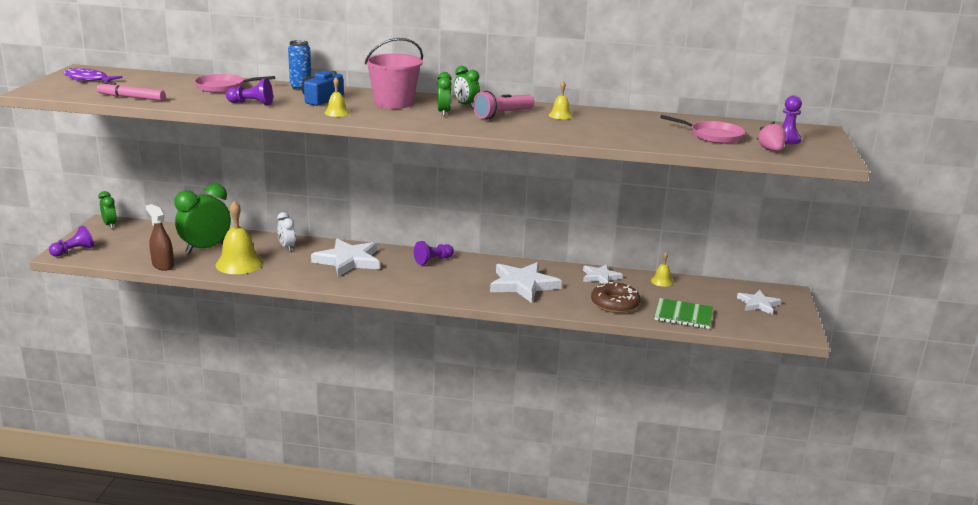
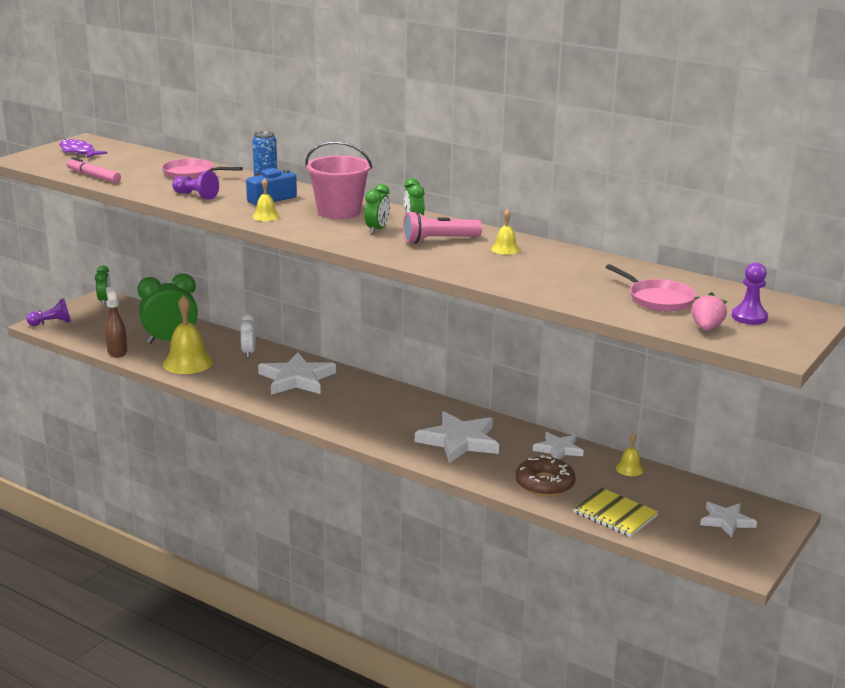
camera: 25 degrees right, 0 degrees up
(433, 260) = (385, 394): purple pawn -> none
(683, 315) = (615, 514): green notebook -> yellow notebook

